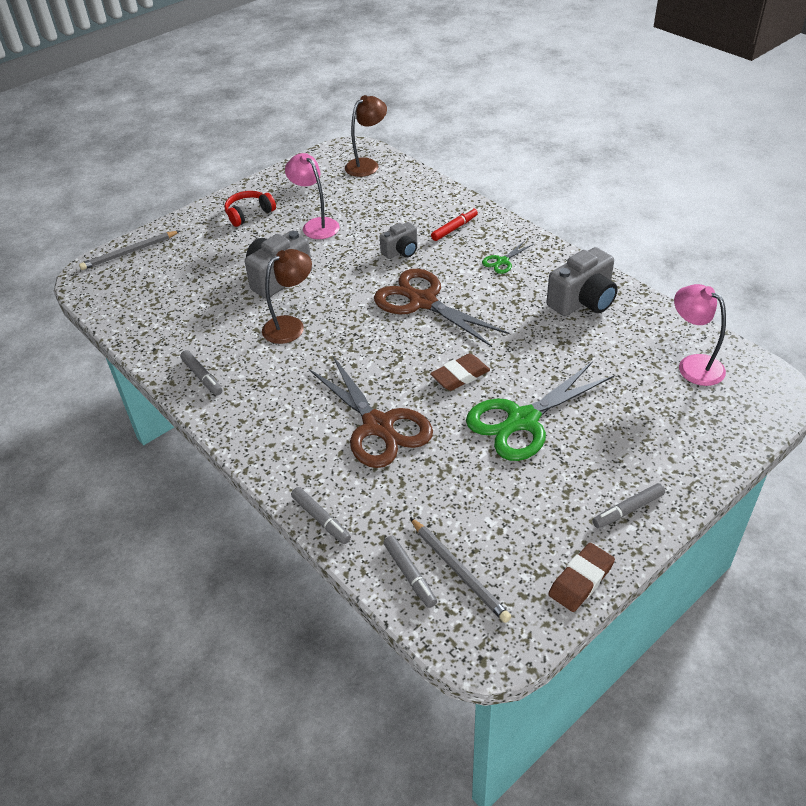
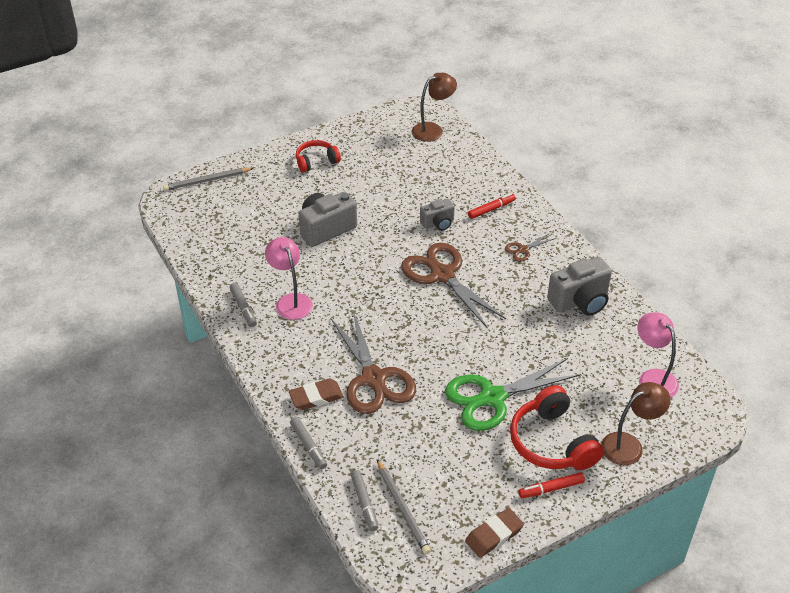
camera: 10 degrees right, 0 degrees up
(291, 325) = (326, 276): brown lamp -> brown lamp (629, 445)
(316, 225) = (371, 183): pink lamp -> pink lamp (291, 301)
(460, 376) = (453, 348): brown eraser -> brown eraser (316, 397)
(502, 261) = (523, 250): green scissors -> brown scissors
(608, 456) = (551, 442): none -> red headphones
(628, 510) = (551, 489): grey marker -> red marker

